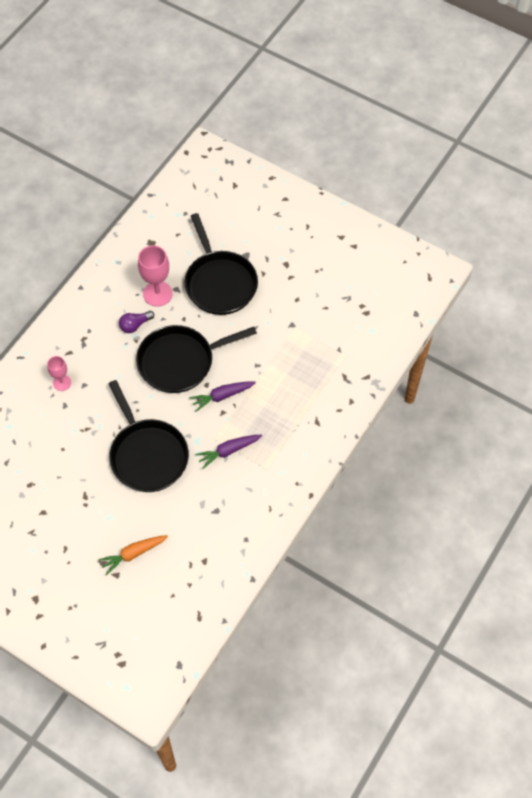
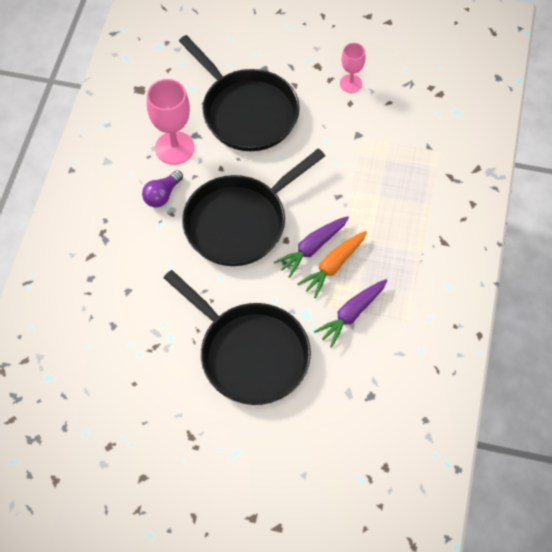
camera: 20 degrees left, 0 degrees up
(62, 383) = (97, 297): pink goblet -> pink goblet (350, 83)
(133, 554) = (288, 491): orange carrot -> orange carrot (333, 266)

